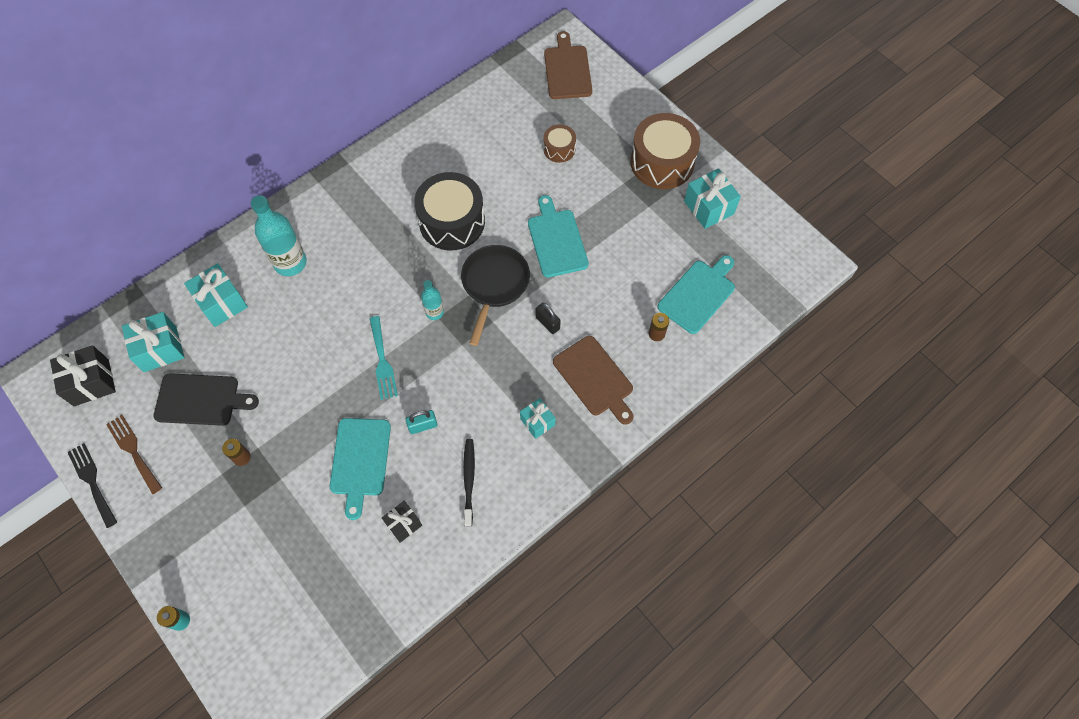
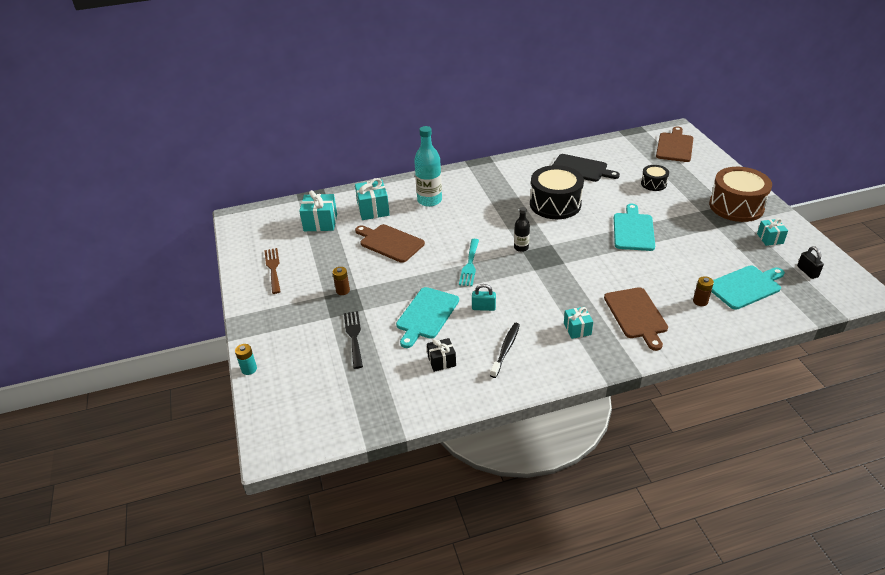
camera: 25 degrees right, 25 degrees down
(91, 382) = (268, 228): black gift -> none
(92, 481) = (237, 277): black fork -> black fork (354, 336)
(201, 400) = (332, 254): black cutting board -> black cutting board (581, 169)
(268, 355) = (390, 242): none -> brown cutting board
(434, 312) = (521, 248): turquoise bottle -> black bottle
(494, 285) = (574, 243): black pan -> none
(547, 323) = (608, 274): black padlock -> black padlock (807, 272)
(559, 149) = (653, 184): brown drum -> black drum
(708, 207) = (770, 238): turquoise gift -> turquoise gift, size x0.62

